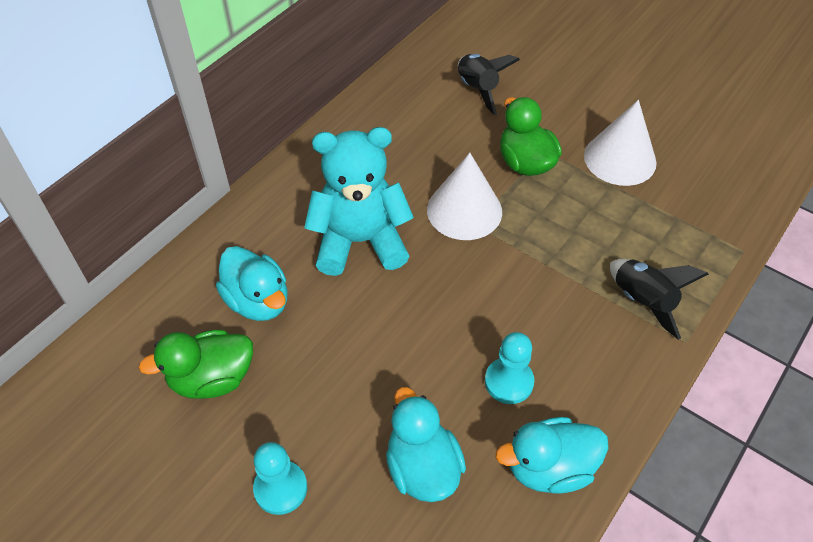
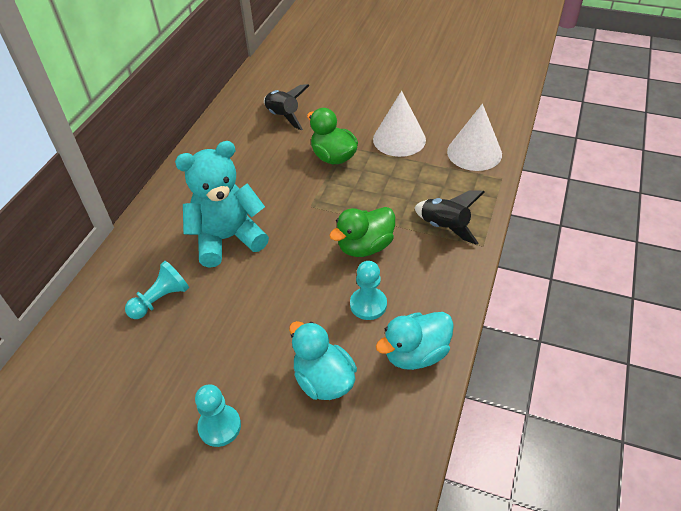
camera: 15 degrees left, 5 degrees down
(212, 379) = (140, 364): green duck -> green duck (365, 246)
(258, 301) = (160, 299): turquoise duck -> turquoise pawn
(464, 210) = (299, 198): white cone -> white cone (474, 152)

